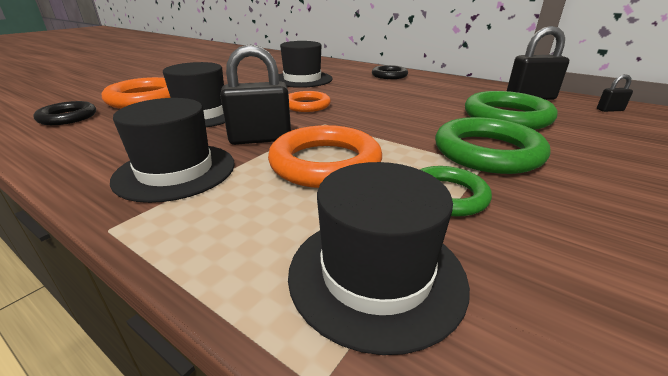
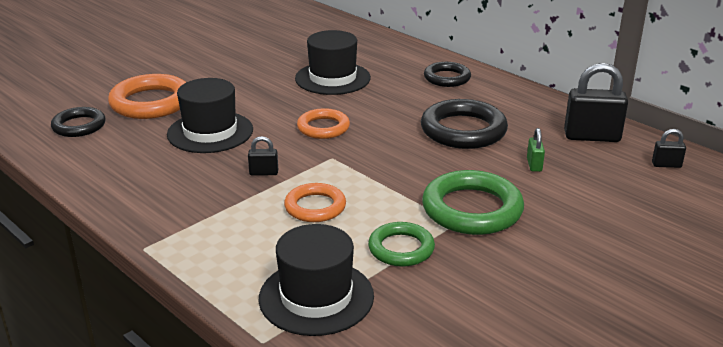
camera: 10 degrees right, 0 degrees up
(175, 171) = (187, 203): black hat -> none
(260, 139) = (264, 173): black padlock -> black padlock, size x0.48
(325, 163) = (315, 207): orange ring -> orange ring, size x0.61
(426, 100) = (463, 130): none -> black ring
(506, 117) = (534, 165): green ring -> green padlock

